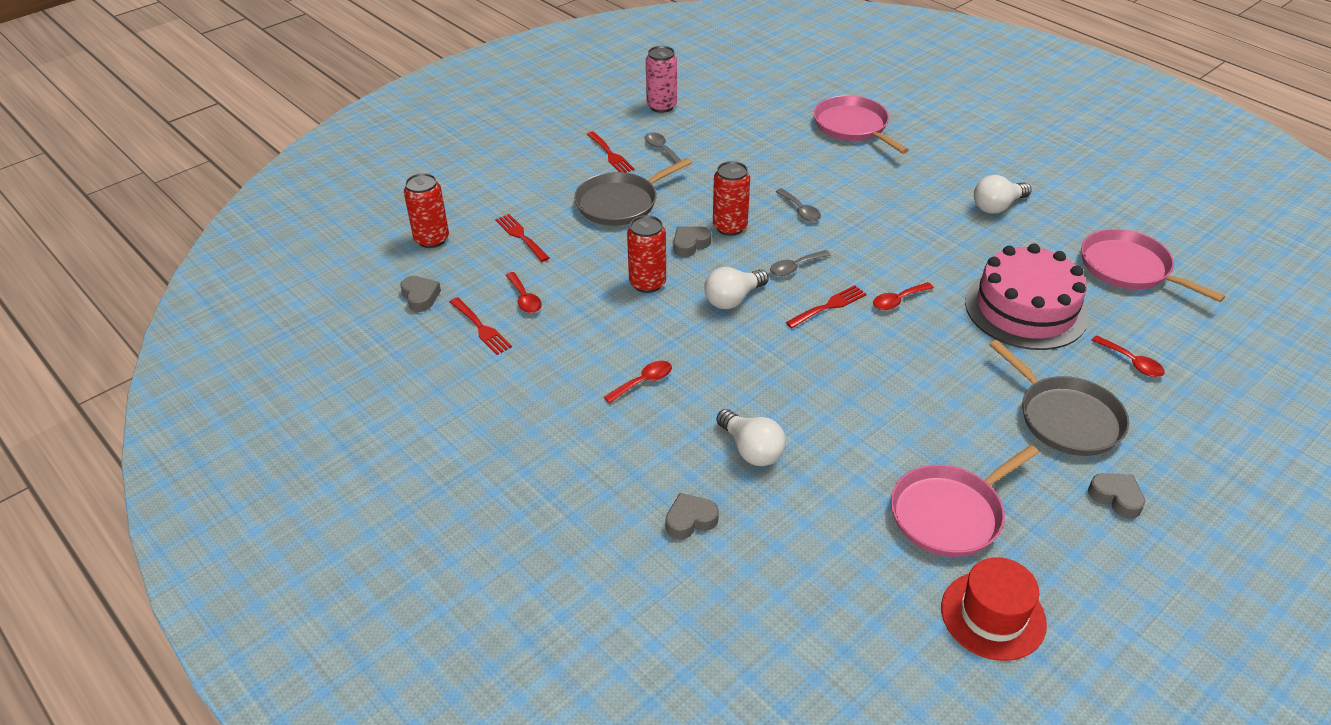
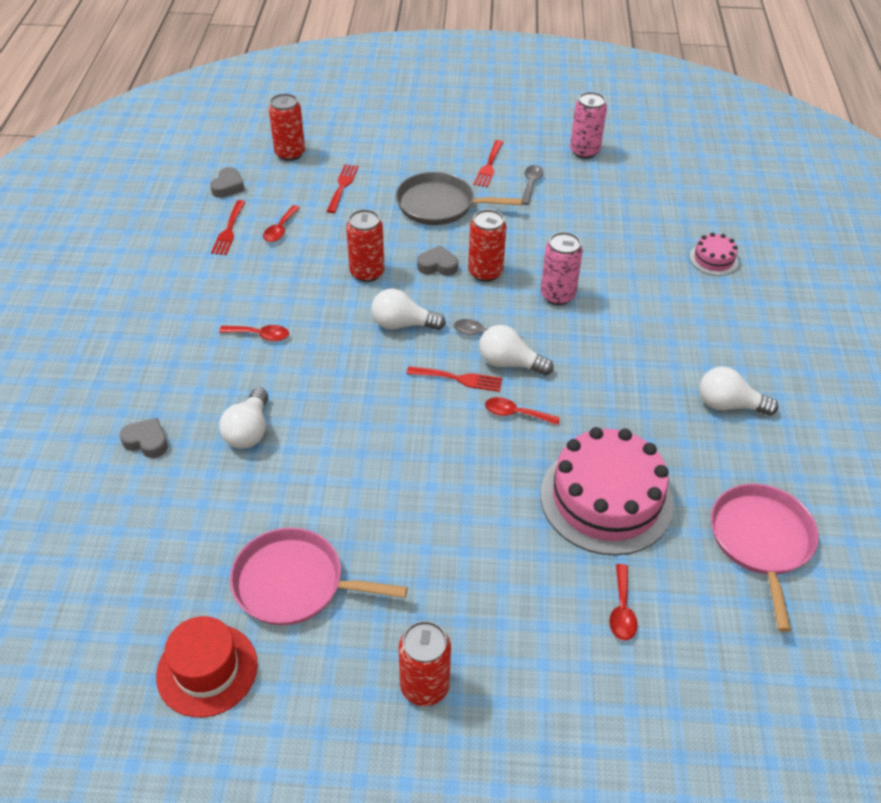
camera: 45 degrees right, 5 degrees up
(800, 210) = (557, 295): grey spoon -> pink can
(842, 273) = (509, 363): none -> white light bulb
(853, 127) = (713, 259): pink pan -> pink cake
(1065, 418) = (490, 600): grey pan -> none
(1116, 498) = (424, 686): grey heart -> red can

